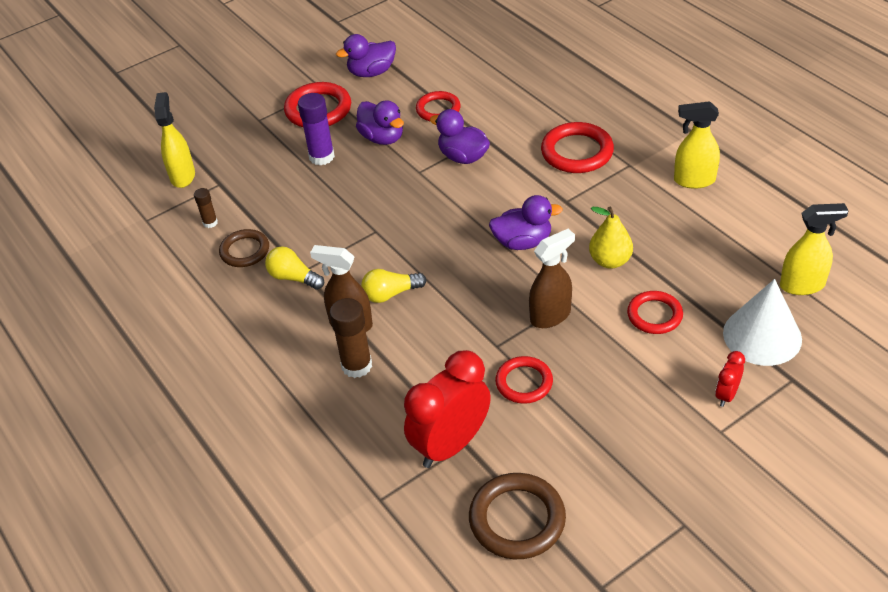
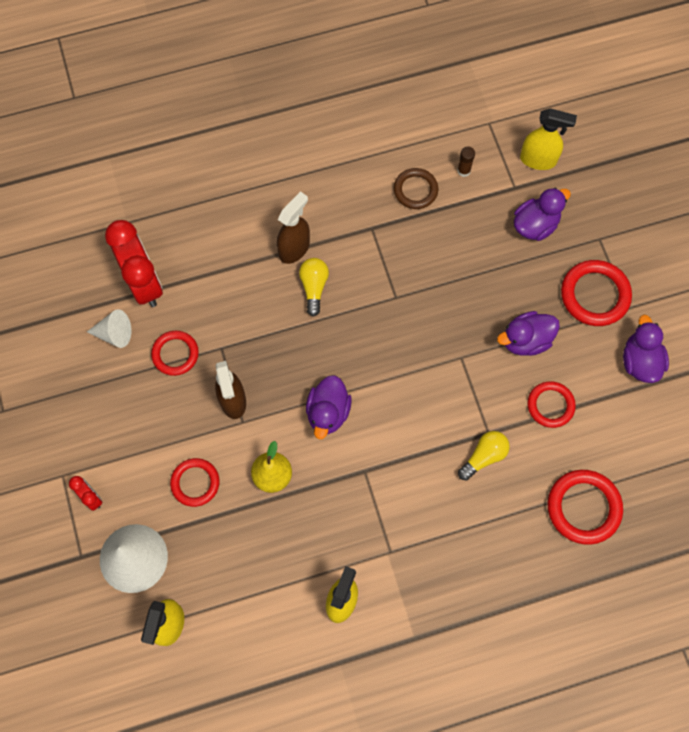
camera: 105 degrees right, 25 degrees up
(293, 278) = (366, 220): yellow light bulb -> yellow light bulb (484, 456)
(321, 157) = (518, 280): purple glue stick -> none
(357, 366) = (249, 241): brown glue stick -> none
(463, 157) = (466, 403): purple duck -> purple duck (535, 225)
(517, 519) = (62, 304): brown ring -> none
(528, 449) = (114, 334): none -> white cone
(577, 152) = (429, 511): red ring -> red ring (583, 507)

